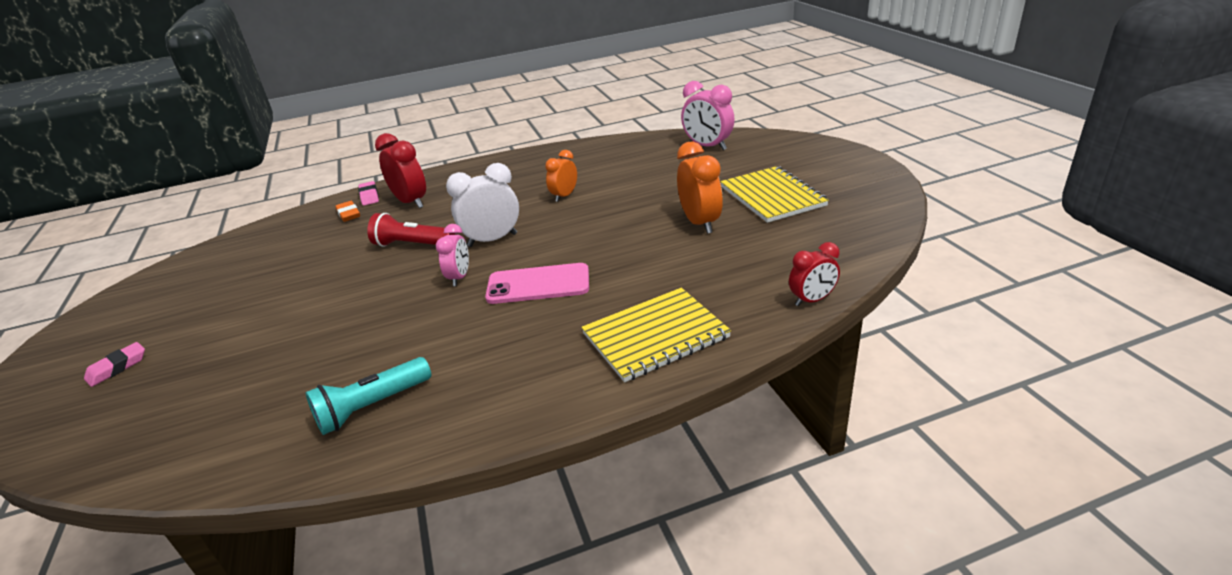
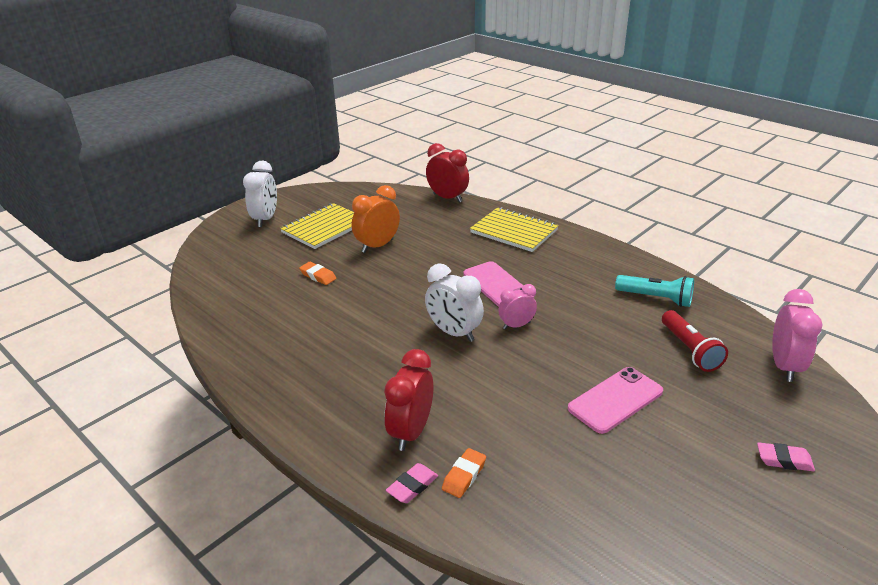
camera: 120 degrees left, 0 degrees up
(302, 301) = (615, 400): none -> pink phone
(412, 245) = (490, 379): red flashlight -> red flashlight (689, 350)
(564, 196) = (356, 322): orange clock -> none
(663, 185) = (318, 276): none -> orange eraser
(707, 147) = (227, 273): pink clock -> pink clock (784, 366)
(812, 300) = (447, 198): red clock -> red clock, size x1.57
(818, 165) = (265, 219): none -> white clock

